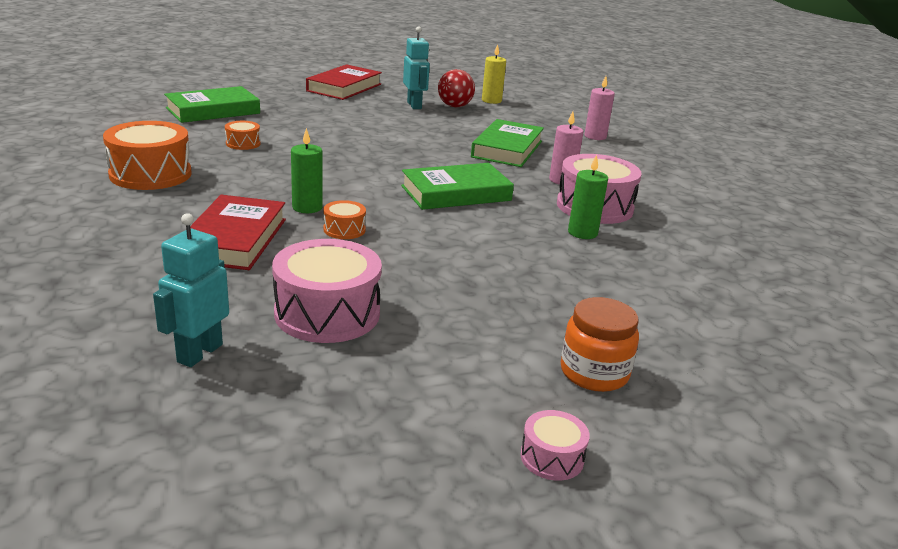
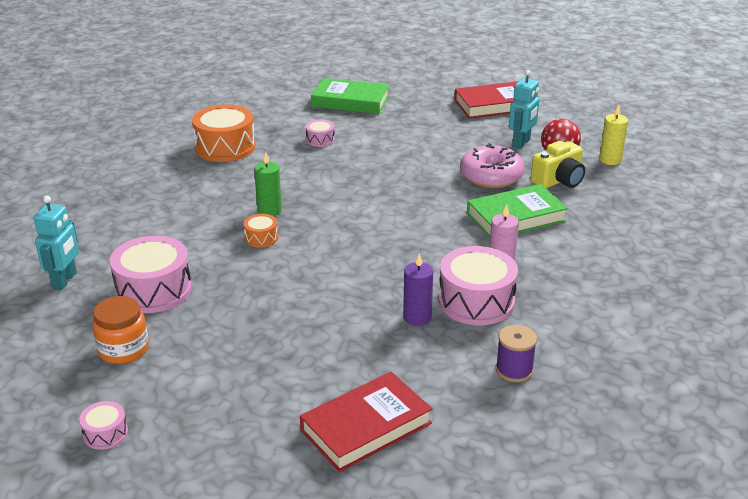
camera: 50 degrees right, 5 degrees up
(199, 353) = (65, 280): turquoise robot -> turquoise robot turned 120 degrees clockwise
(234, 239) = (191, 217): red book -> red book (366, 427)
(243, 143) = (320, 140): orange drum -> pink drum
(437, 130) = (491, 176): none -> pink donut
(456, 193) = (389, 241): green book -> none
(486, 120) = (558, 180): none -> yellow camera
(582, 233) = (417, 317): green candle -> purple candle
(594, 373) = (216, 409): orange jar -> orange jar (123, 349)
(595, 136) = (636, 236): pink candle -> none
(702, 236) = (514, 370): none -> purple spool

